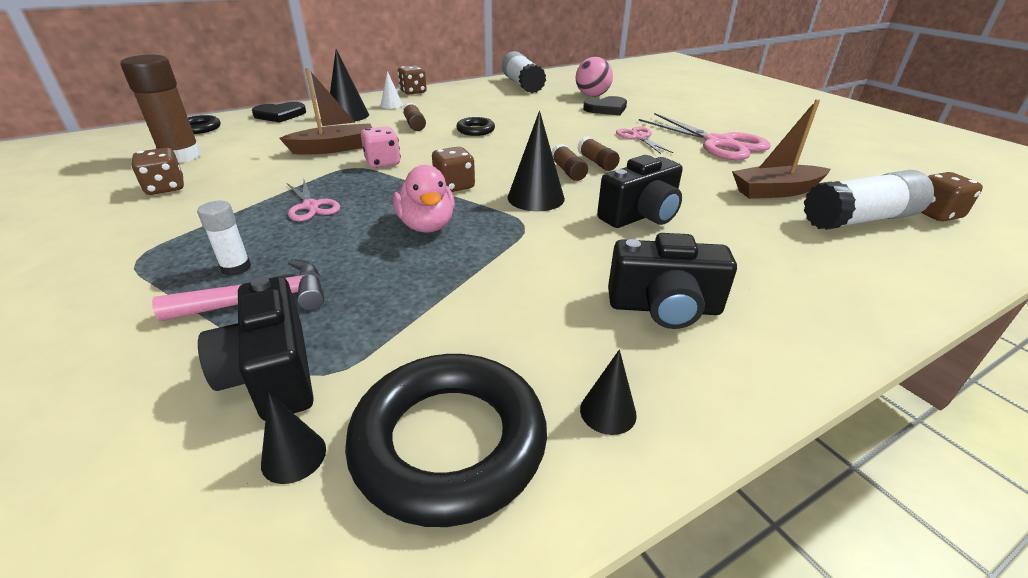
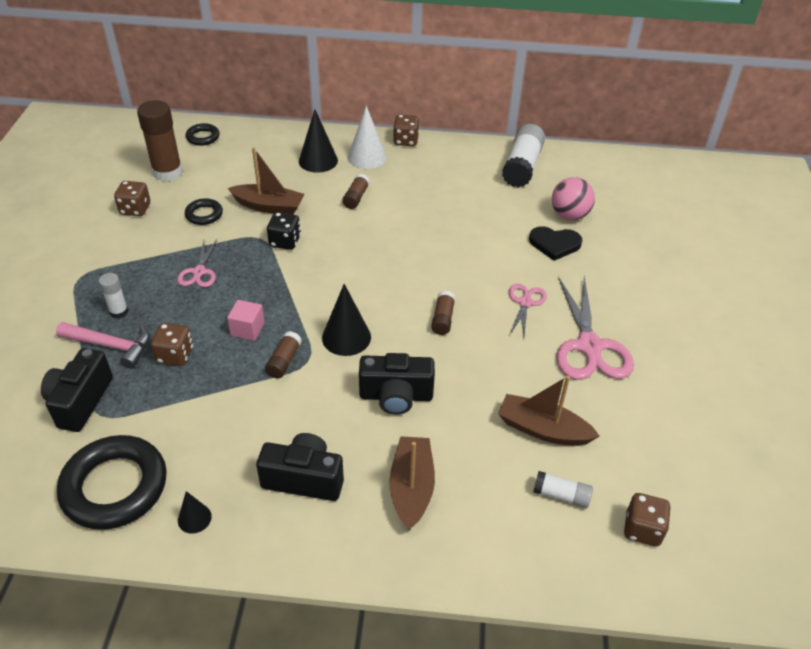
camera: 35 degrees right, 10 degrees up
(280, 115) = (270, 138): black heart -> none
(294, 456) = (55, 453): black cone -> none
(383, 162) = (285, 242): pink dice -> black dice
(391, 105) = (367, 157): white cone -> white cone, size x1.79
(427, 226) = (247, 329): pink duck -> pink cube
(454, 186) = (305, 295): brown dice -> brown dice (175, 355)
(475, 130) = (396, 227): black ring -> black ring (204, 214)
(568, 171) = (406, 319): brown glue stick -> brown glue stick (284, 361)
(664, 308) = (304, 479): black camera -> black camera turned 150 degrees clockwise
(762, 266) = (411, 488): none -> brown boat
(859, 219) = (561, 495): white glue stick -> white glue stick, size x0.52

